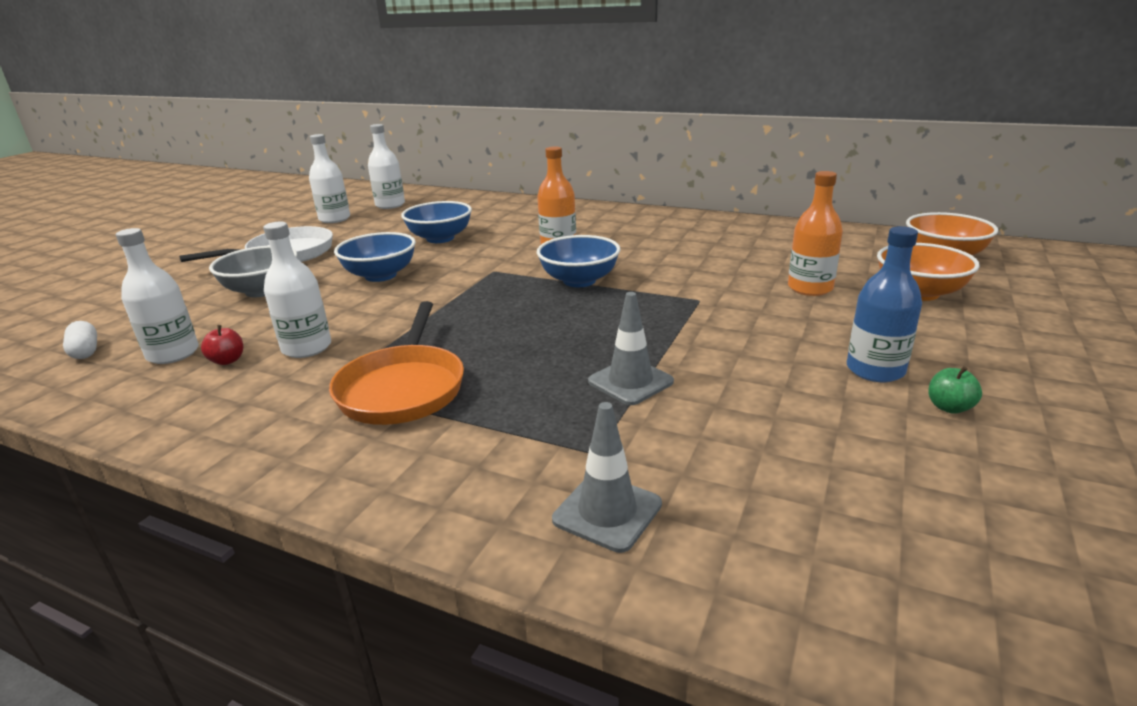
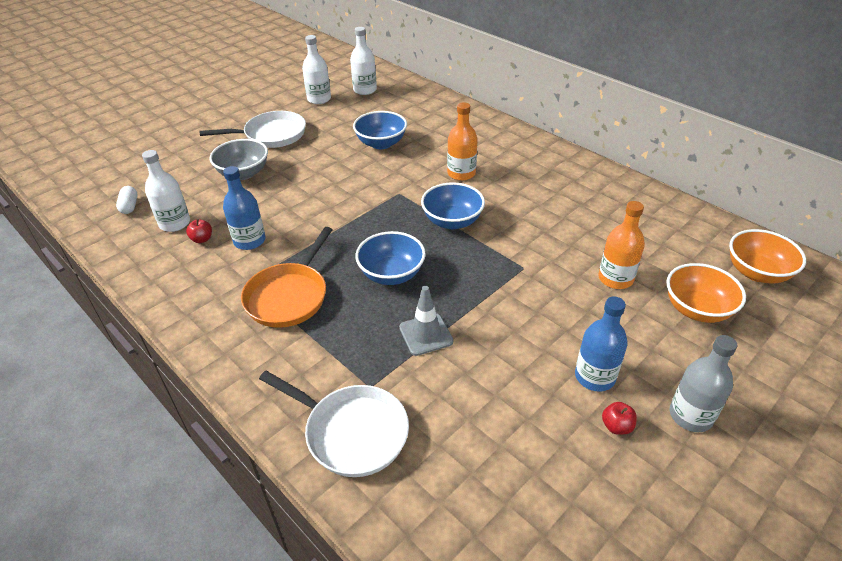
camera: 20 degrees right, 15 degrees up
(307, 348) = (249, 241): white bottle -> blue bottle
(380, 275) = (322, 177): blue bowl -> blue bowl (391, 274)
(607, 512) = (351, 432): grey traffic cone -> white pan
(949, 407) = (616, 426): green apple -> red apple
(1016, 376) = (690, 415): none -> grey bottle

